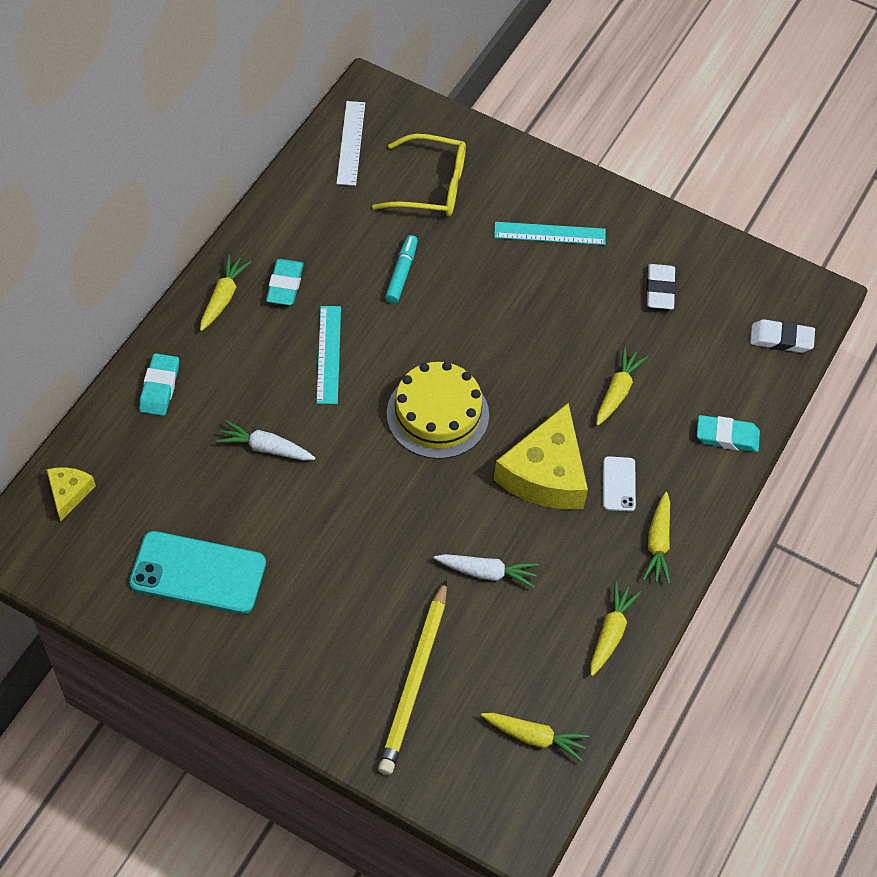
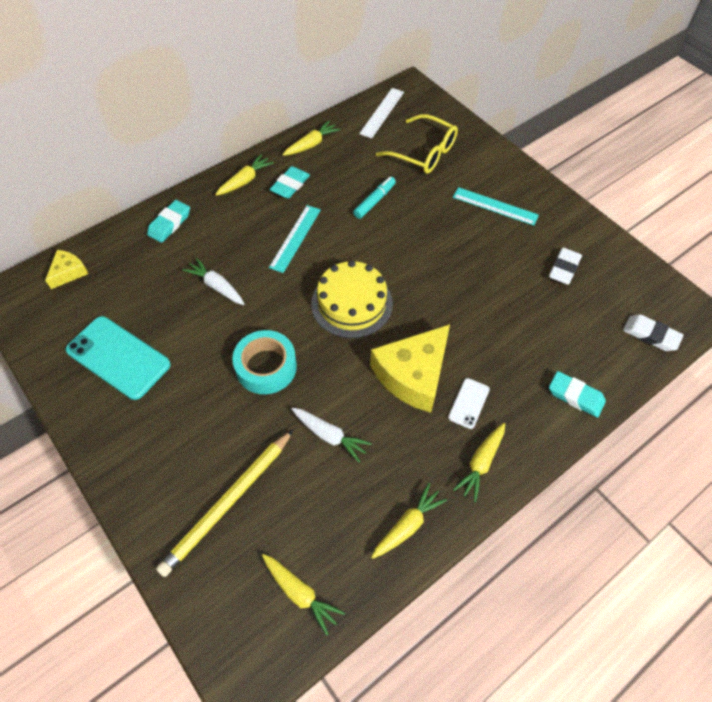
camera: 25 degrees right, 0 degrees up
(377, 523) = (266, 367): none -> turquoise tape
(617, 392) = (498, 332): yellow carrot -> yellow carrot (311, 144)

